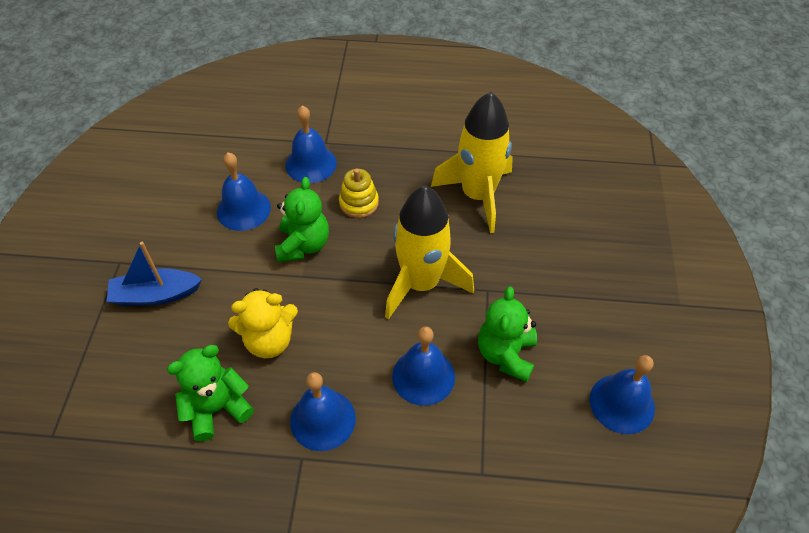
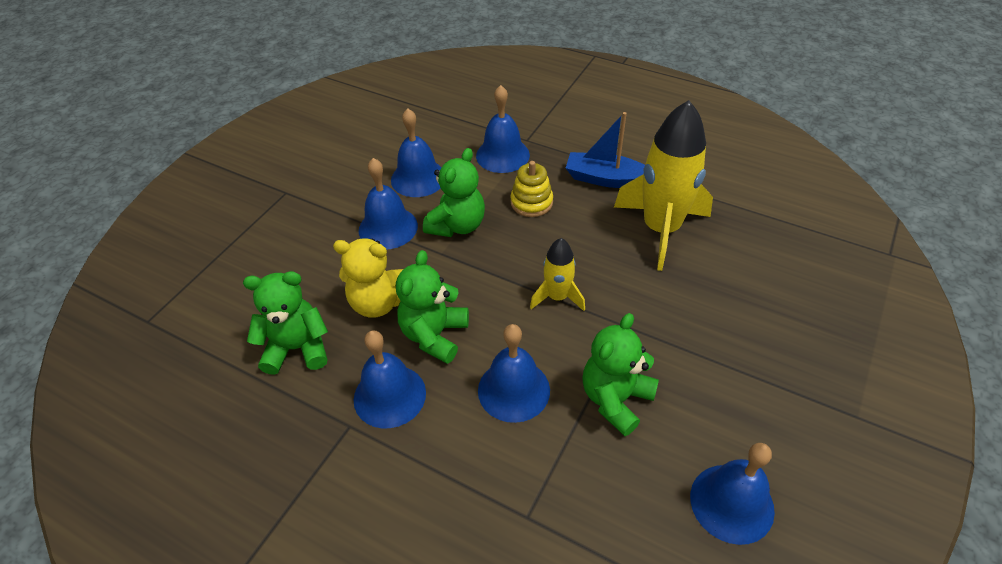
camera: 25 degrees right, 5 degrees down
(155, 295) = (300, 229): blue boat -> blue boat (606, 179)
(240, 267) = (388, 228): none -> blue bell
(334, 353) = (434, 335): none -> green teddy bear
(421, 283) = (557, 297): yellow rocket -> yellow rocket, size x0.52

